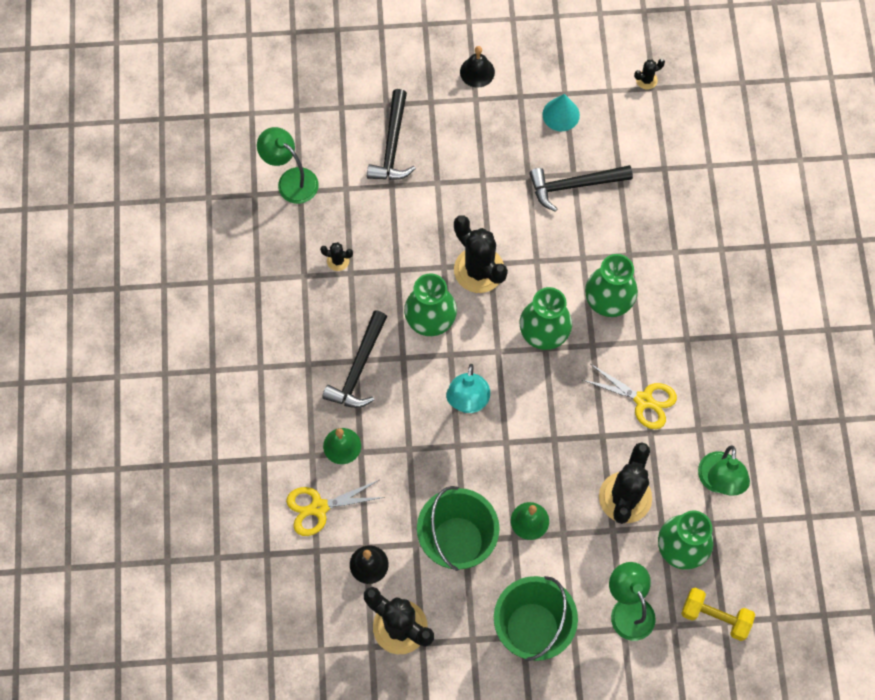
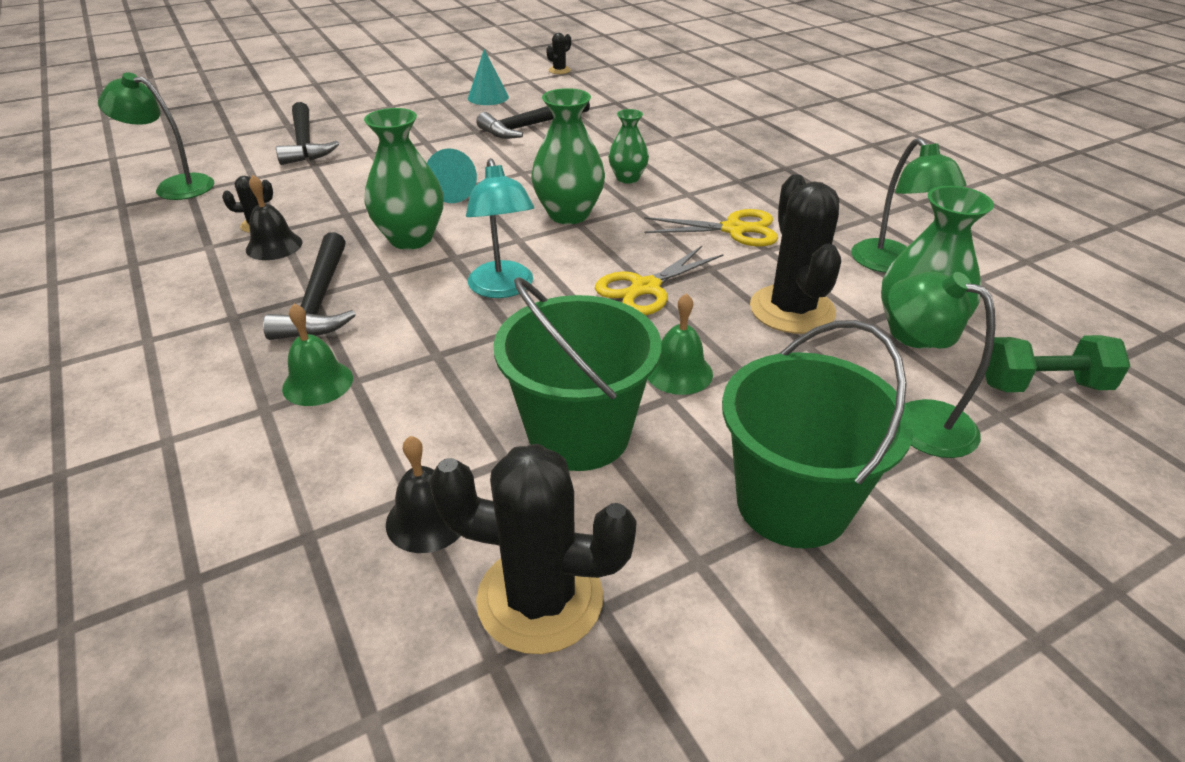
camera: 25 degrees left, 30 degrees down
(319, 508) = (296, 471): yellow scissors -> yellow scissors (645, 288)
(477, 72) = (384, 94): black bell -> black bell (274, 246)
(479, 270) = (455, 192): black cactus -> turquoise cone
(608, 302) = (627, 178): green vase -> green vase, size x0.60
(715, 617) = (1043, 385): yellow dumbbell -> green dumbbell

